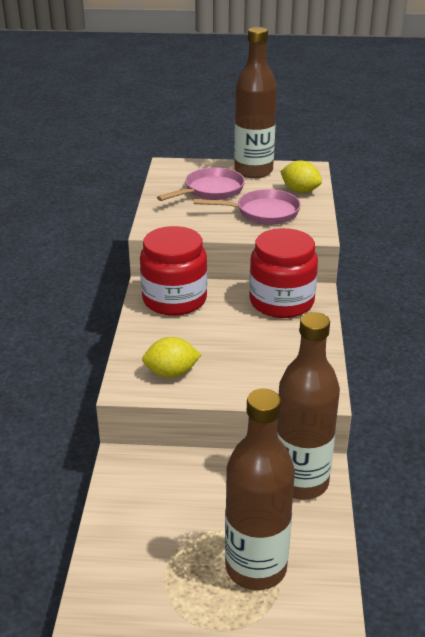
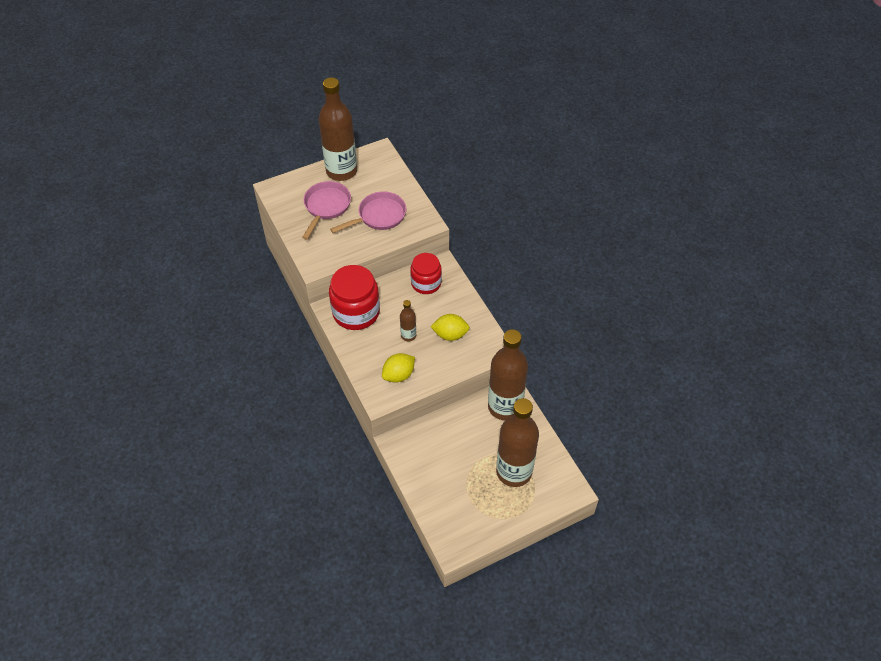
camera: 30 degrees left, 20 degrees up
(217, 341) = (408, 335): none -> brown bottle
(281, 302) = (426, 283): red jar -> red jar, size x0.65
(300, 191) = (389, 181): yellow lemon -> yellow lemon (450, 335)

